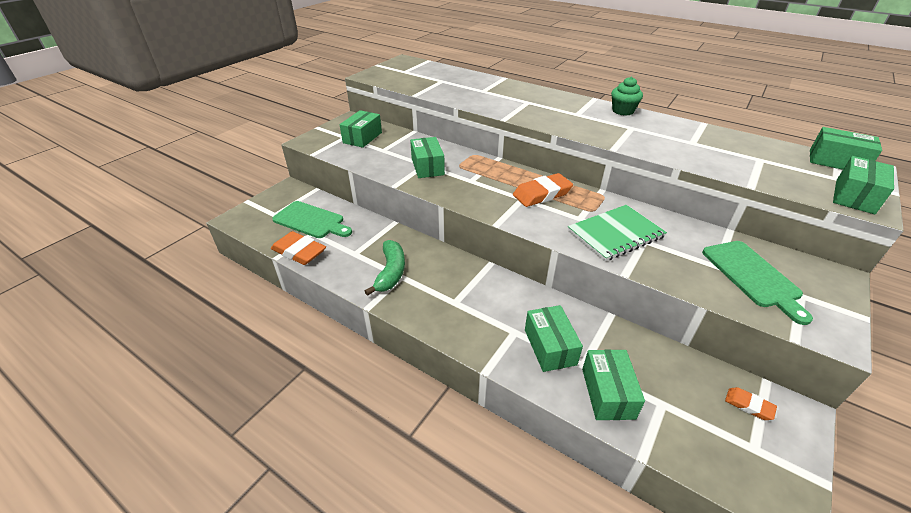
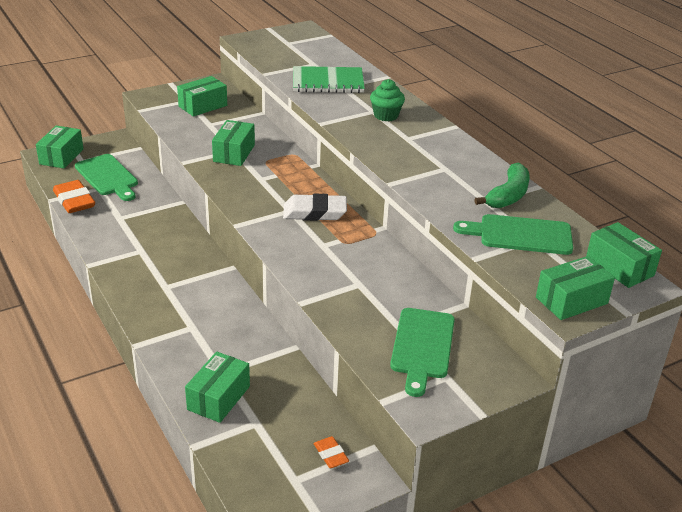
camera: 25 degrees right, 5 degrees down
(391, 272) = (135, 244): green banana -> green banana (508, 195)
(542, 194) = (315, 212): orange eraser -> white eraser
(550, 347) = (209, 349): green box -> green box (61, 156)
(615, 234) = (339, 269): green notebook -> green notebook (328, 82)
(623, 111) = (464, 148): green cupcake -> green cupcake (386, 115)
(748, 159) = (520, 235): none -> green cutting board

